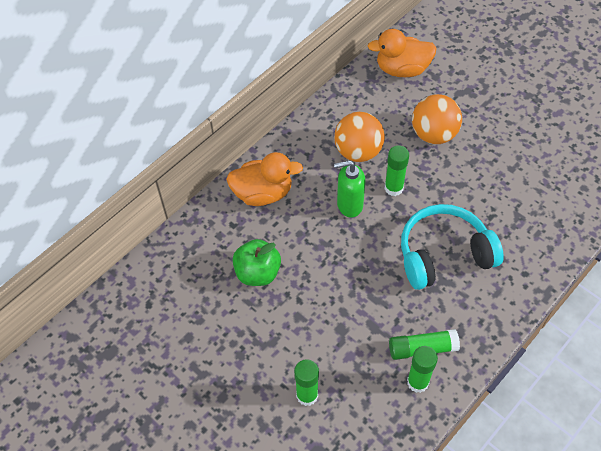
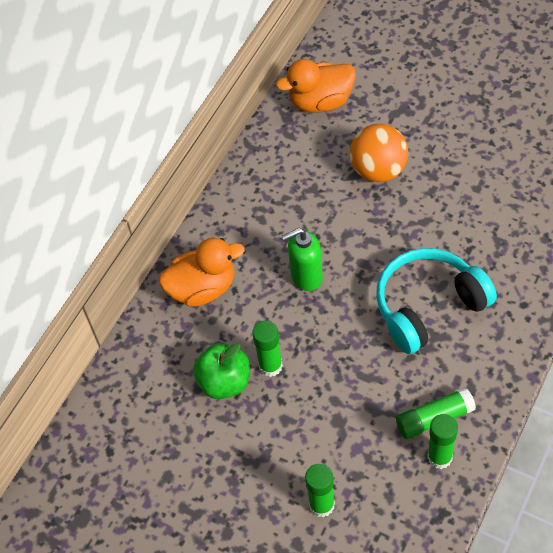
camera: 10 degrees left, 0 degrees up
(358, 152) = (298, 212): orange ball -> none
(393, 188) = (351, 244): green glue stick -> green glue stick (270, 366)

